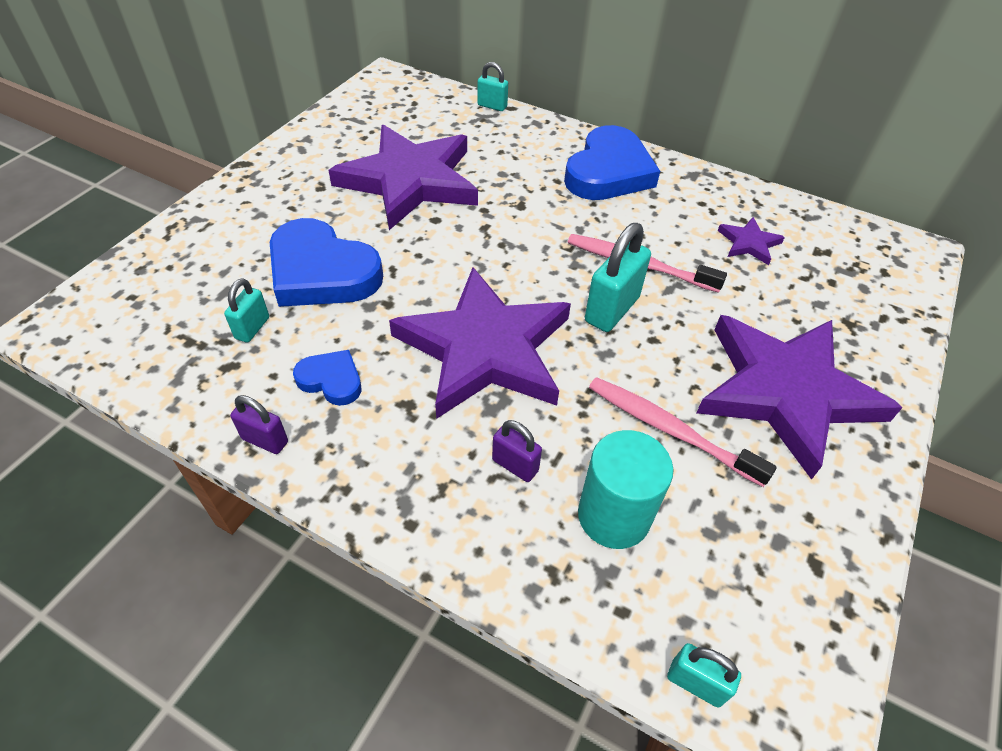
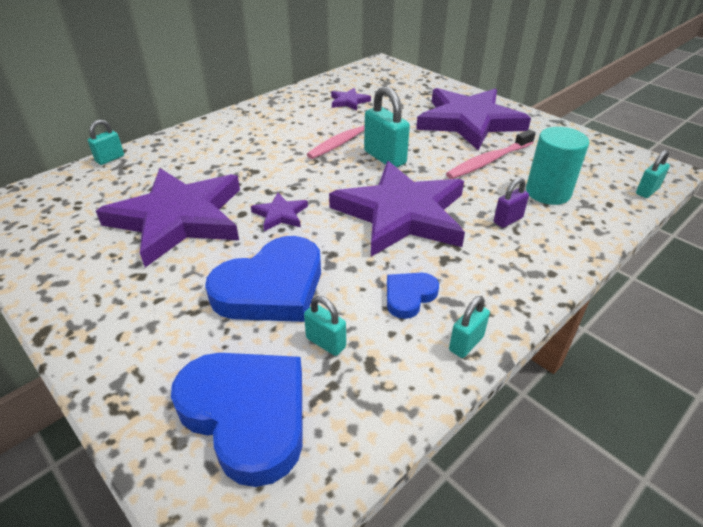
camera: 70 degrees left, 10 degrees down
(265, 440) = (466, 343): purple padlock -> turquoise padlock
(443, 247) = (280, 214): none -> purple star
(608, 172) = (244, 128): blue heart -> blue heart (247, 414)

